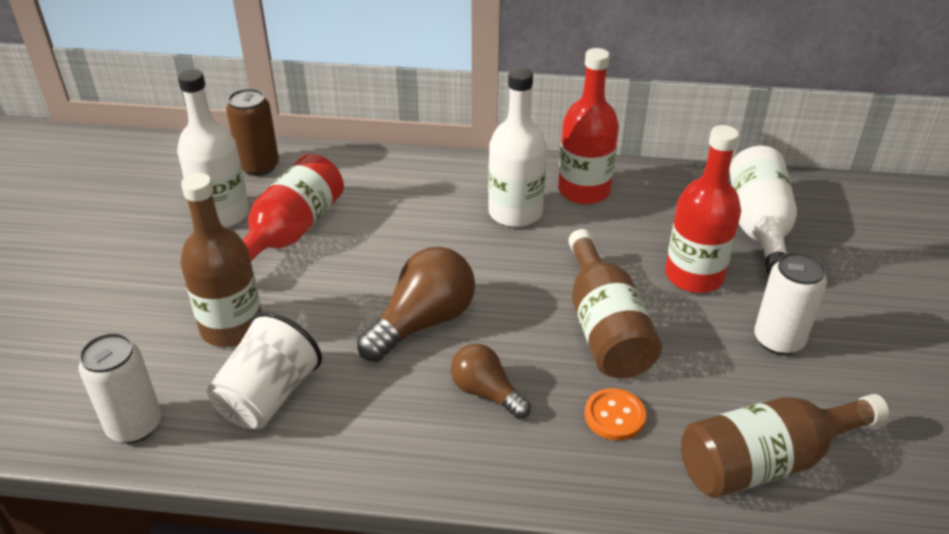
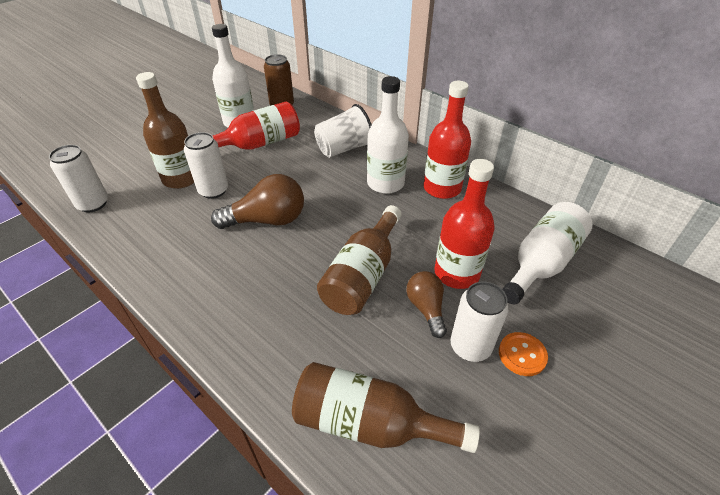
camera: 35 degrees right, 5 degrees up
(268, 396) = (157, 220): white cup -> white cup (344, 149)
(302, 321) = (213, 190): none -> white can
(486, 392) = (255, 276): brown light bulb -> brown light bulb (426, 308)
(614, 416) = (308, 332): orange button -> orange button (522, 355)

